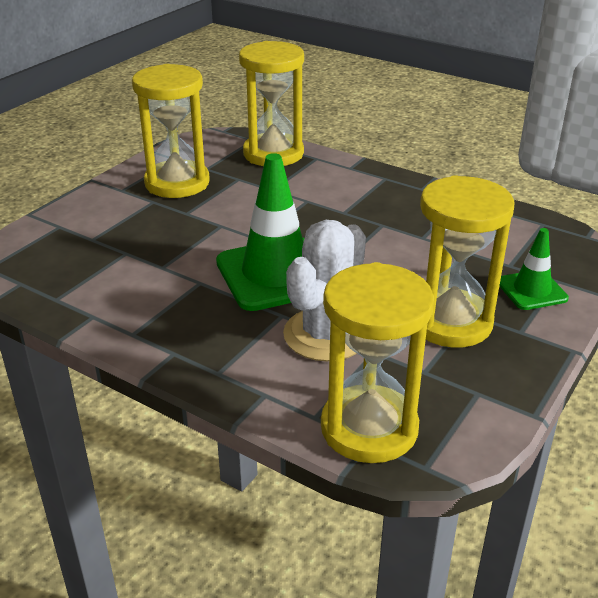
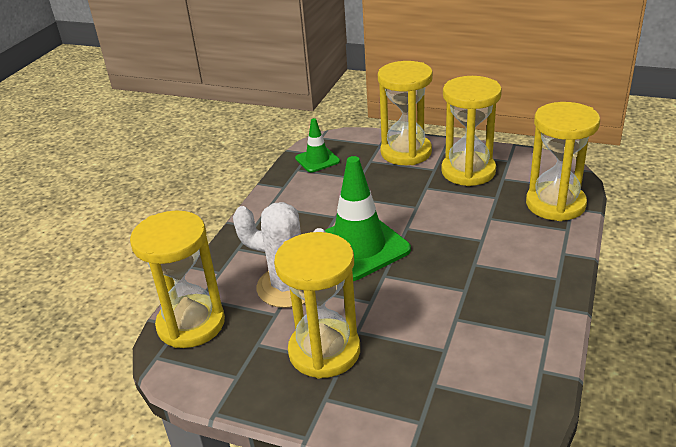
camera: 80 degrees right, 0 degrees up
(98, 211) = (406, 152): none -> yellow hourglass
(531, 290) = (393, 403): green traffic cone -> green traffic cone (317, 160)

